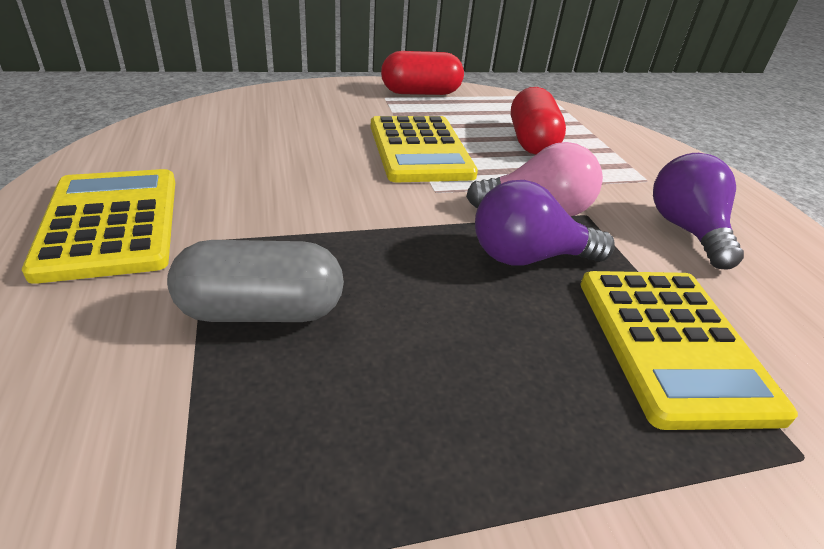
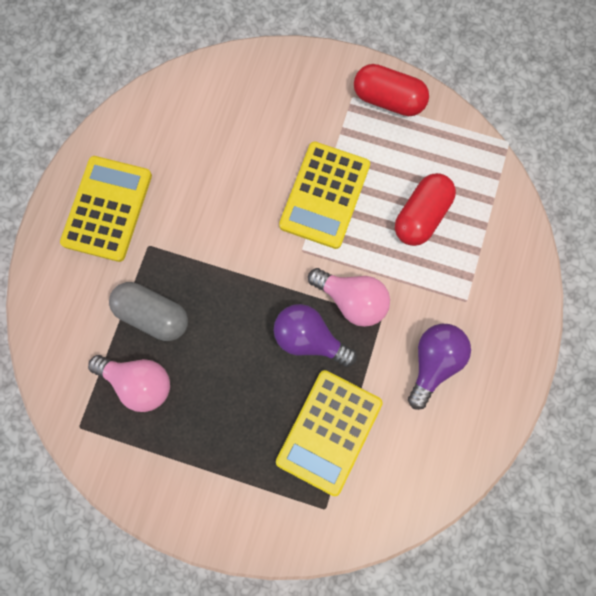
camera: 35 degrees right, 40 degrees up
(292, 418) = (139, 382): none -> pink light bulb

